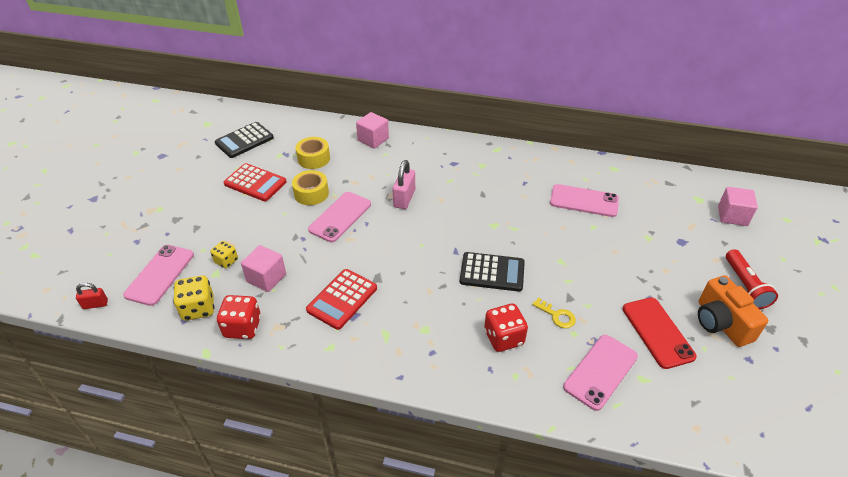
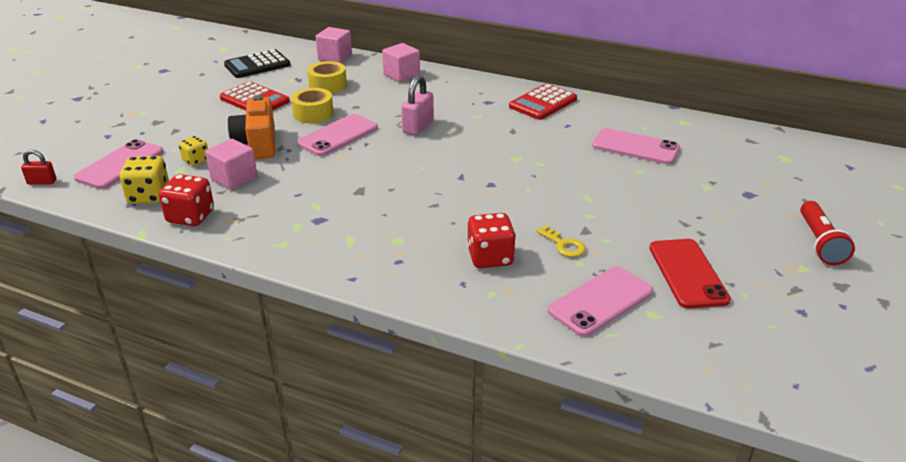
camera: 10 degrees right, 10 degrees down
(342, 299) = (312, 204): red calculator -> red calculator (543, 103)
(492, 272) = (498, 199): black calculator -> none
(720, 323) = (775, 274): orange camera -> orange camera (257, 144)
(732, 216) = (824, 177): pink cube -> pink cube (335, 57)

